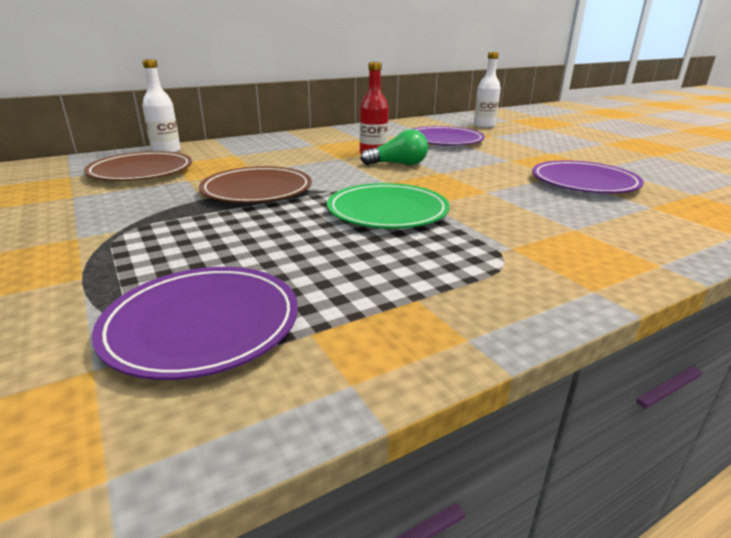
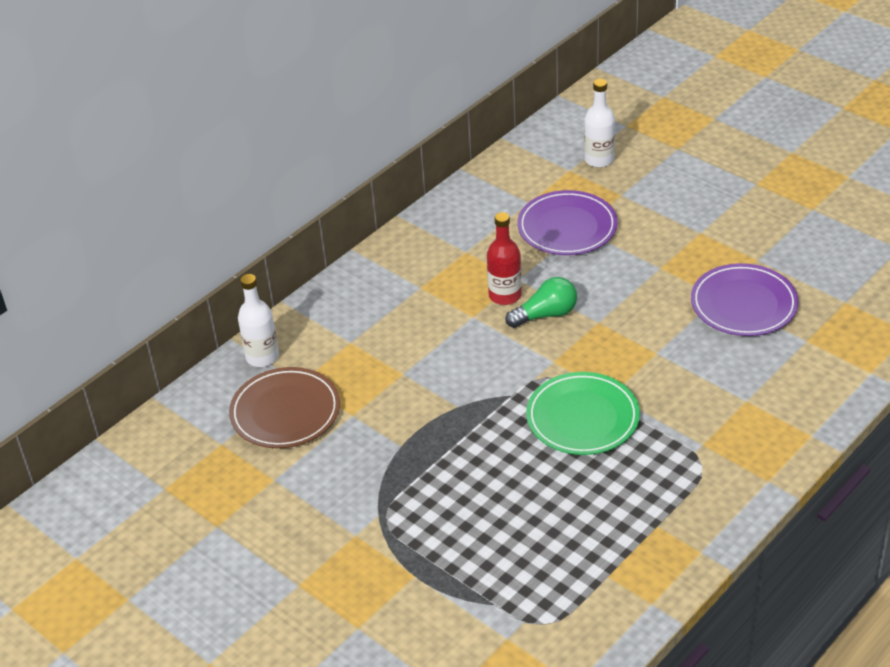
camera: 15 degrees left, 15 degrees up
(202, 324) = (538, 589): purple plate -> none
(257, 190) = (439, 414): brown plate -> none

